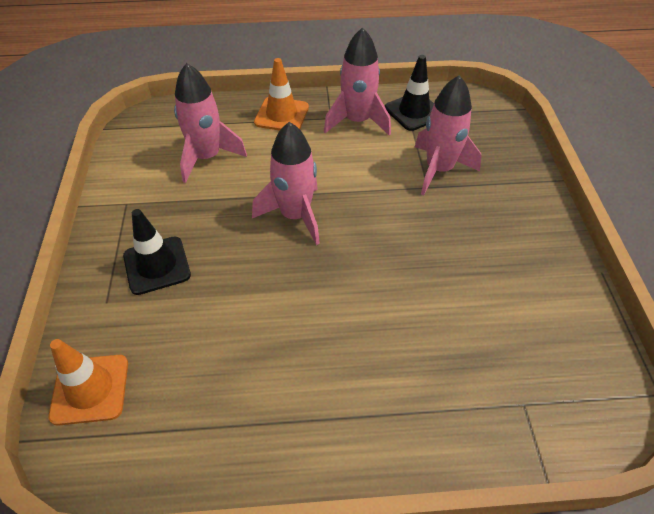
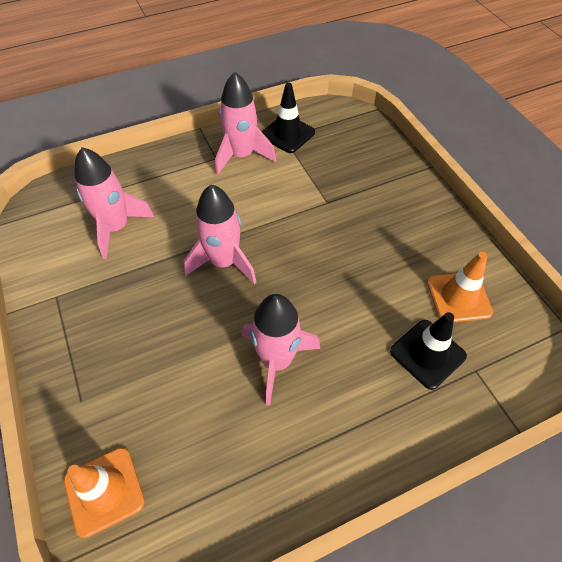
camera: 20 degrees left, 5 degrees up
(157, 265) = (115, 349): black traffic cone -> black traffic cone (427, 354)
(281, 115) = (170, 166): orange traffic cone -> orange traffic cone (458, 297)
(439, 170) = (330, 183): pink rocket -> pink rocket (276, 361)

